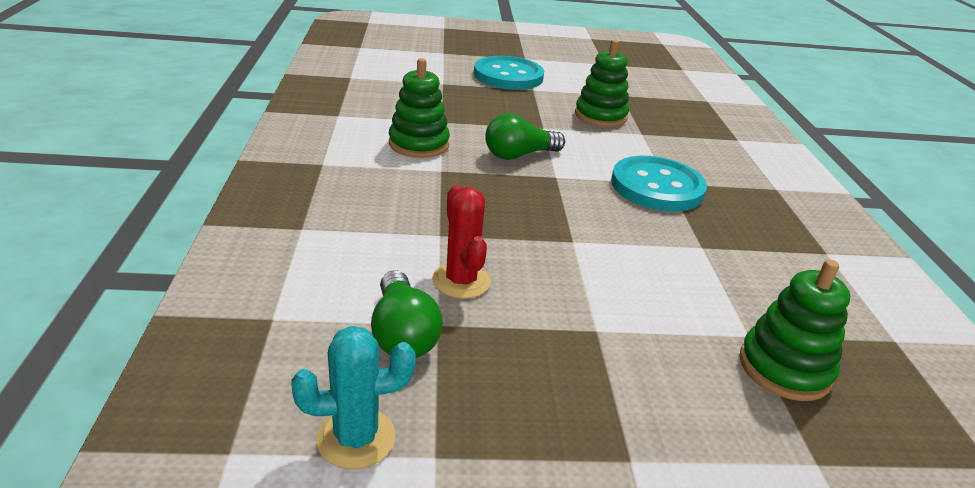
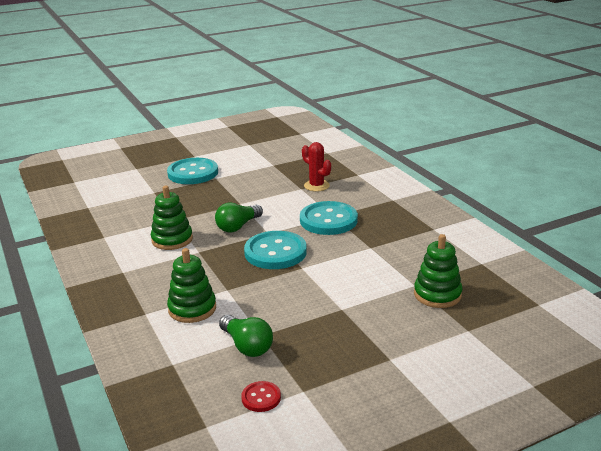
camera: 20 degrees left, 5 degrees down
(356, 438) = (261, 398): turquoise cactus -> red button
(461, 281) = (257, 309): red cactus -> red cactus (316, 186)
(548, 206) = (275, 252): none -> turquoise button
(600, 116) = (269, 184): green stacking toy -> green stacking toy (192, 309)

